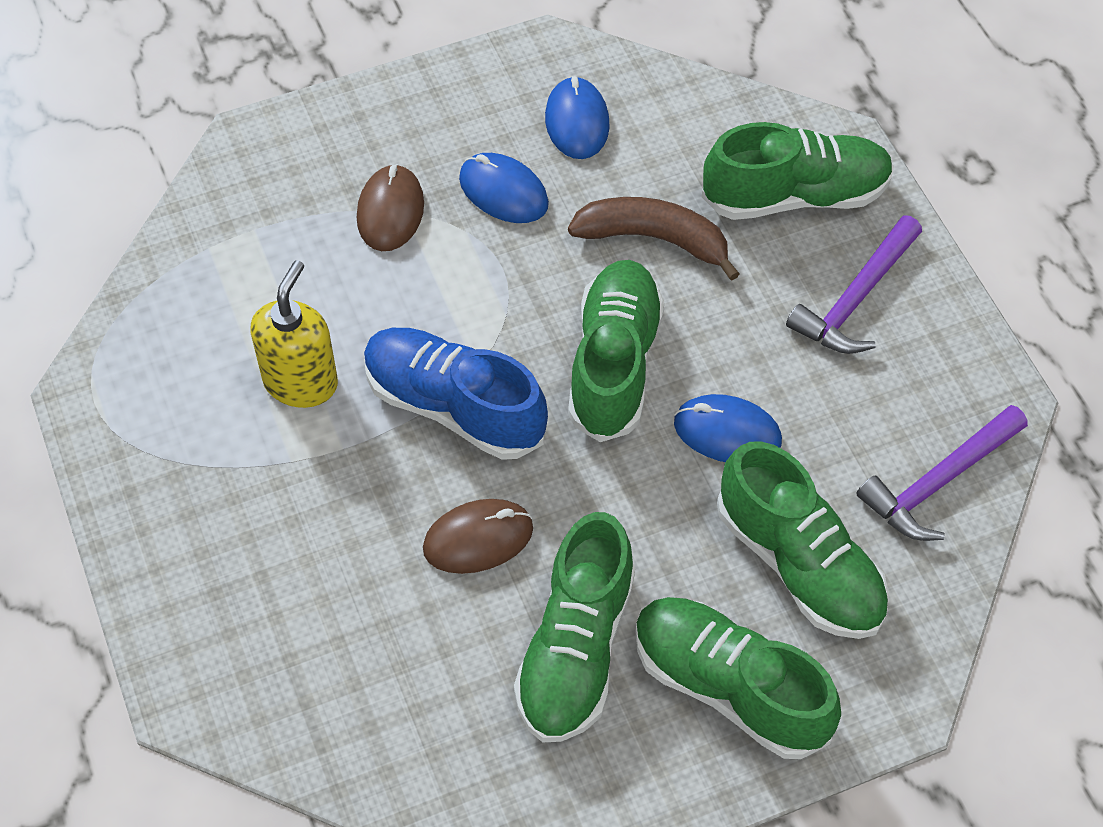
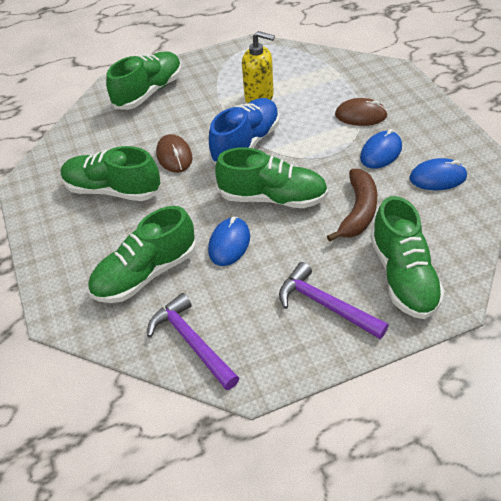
camera: 95 degrees right, 10 degrees down
(729, 687) = (82, 245): green shoe -> green shoe (149, 92)

